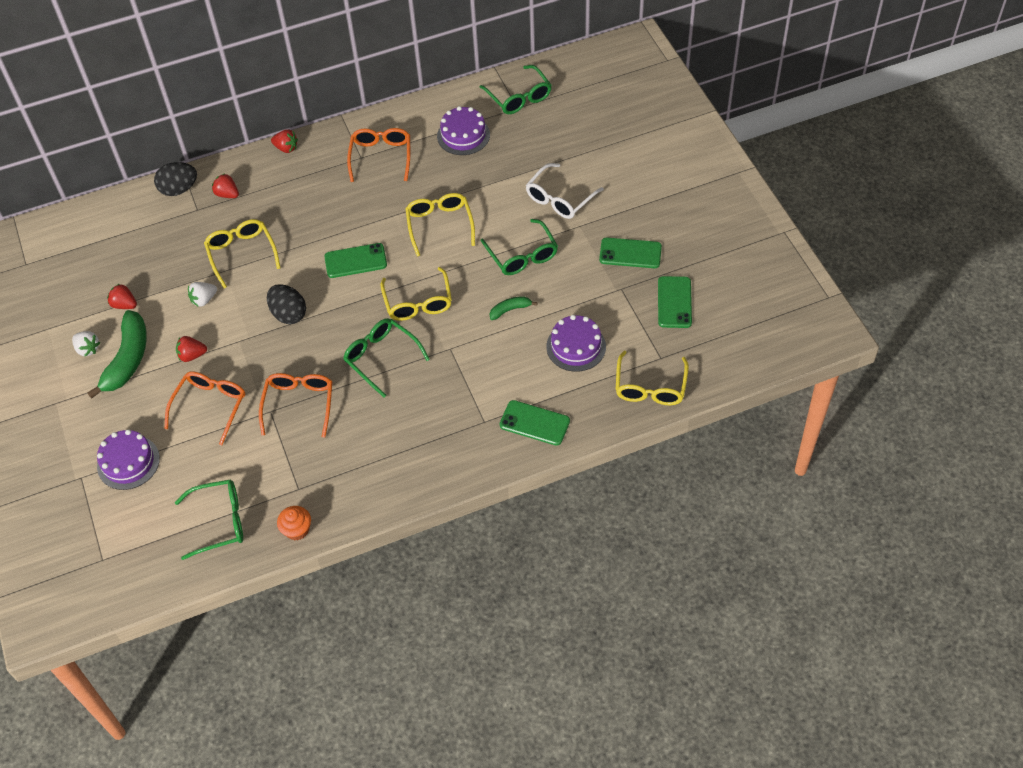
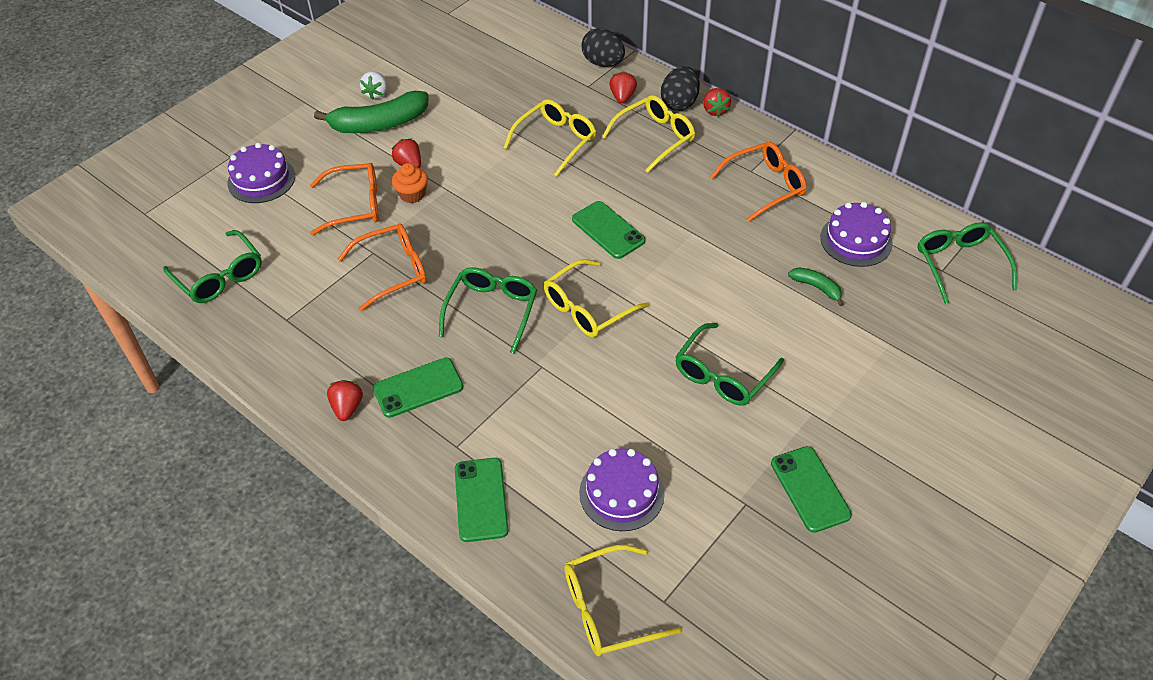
camera: 60 degrees right, 5 degrees down
(124, 305) = (441, 92): red strawberry -> red strawberry (347, 407)
(204, 300) = (481, 141): white strawberry -> none
(289, 314) = (503, 210): black egg -> black egg (679, 103)
(297, 530) = (234, 342): orange cupcake -> orange cupcake (412, 194)
(439, 225) = (709, 278): yellow glasses -> yellow glasses (655, 138)
(510, 310) = (633, 399): green banana -> green banana (816, 287)
(519, 97) = (959, 264): green glasses -> green glasses turned 135 degrees clockwise
(560, 199) = (838, 374): white glasses -> none
(674, 302) = (766, 578): green phone -> green phone (418, 388)

